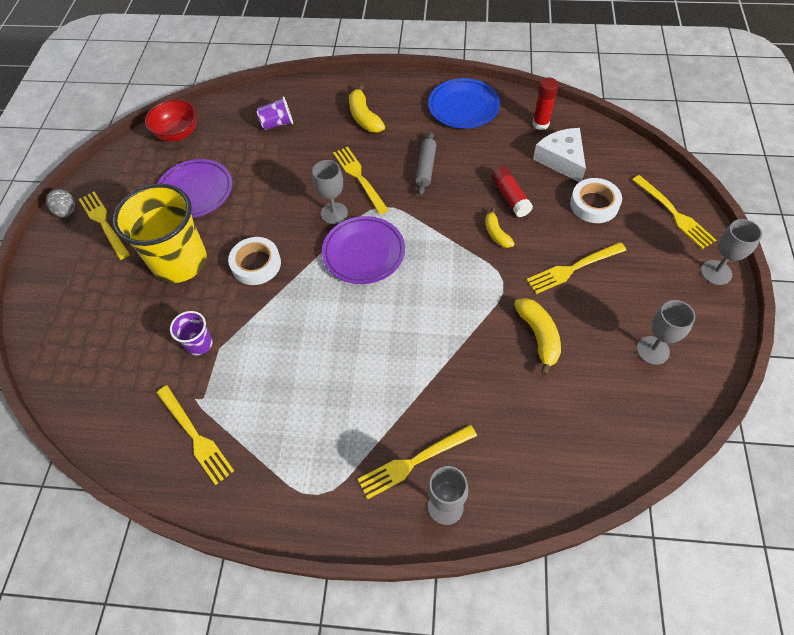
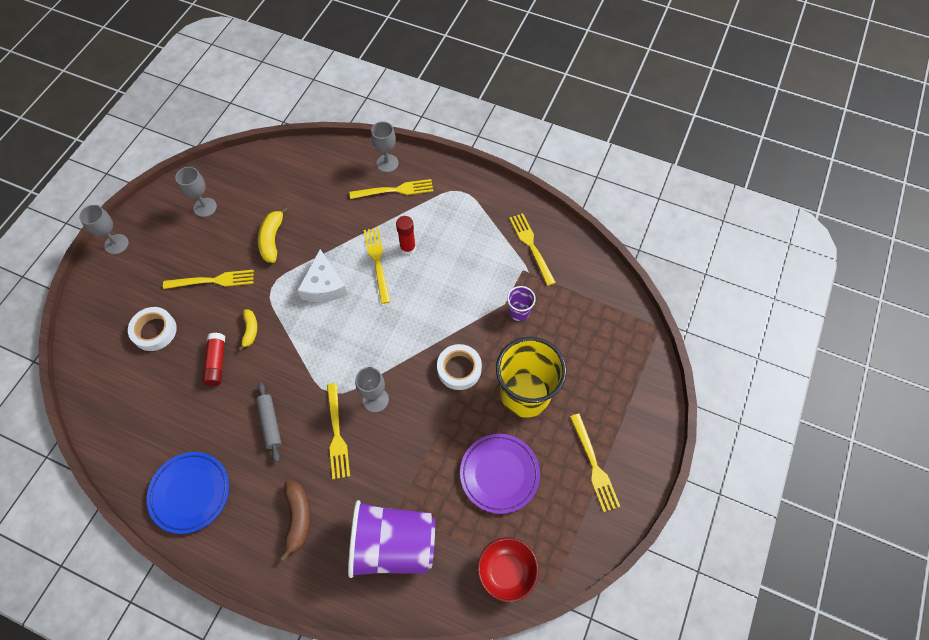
camera: 165 degrees left, 5 degrees up
(67, 212) = (631, 494): grey egg -> none
(277, 124) = (393, 545): purple cup -> purple cup, size x2.23
(364, 117) = (298, 518): yellow banana -> brown banana
(364, 253) = (366, 349): purple plate -> none
(426, 168) = (270, 423): grey rolling pin -> grey rolling pin turned 45 degrees counterclockwise
(540, 124) = (132, 439): red glue stick -> red glue stick (408, 248)
(561, 160) = (145, 387): white cheese -> white cheese (324, 285)
(674, 214) = (101, 300): yellow fork -> yellow fork (377, 261)

